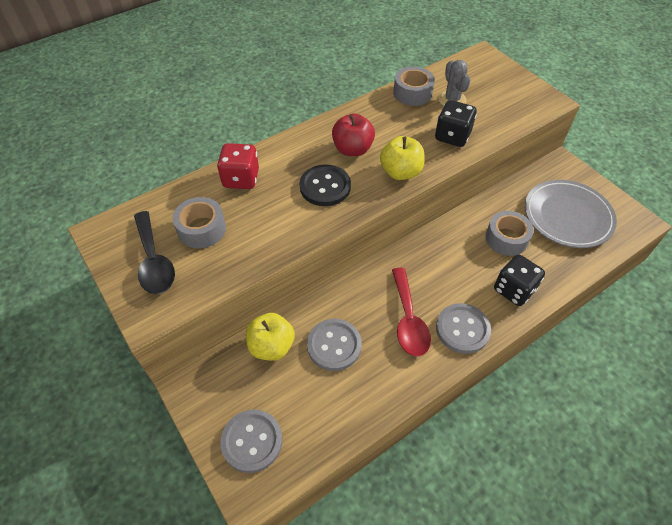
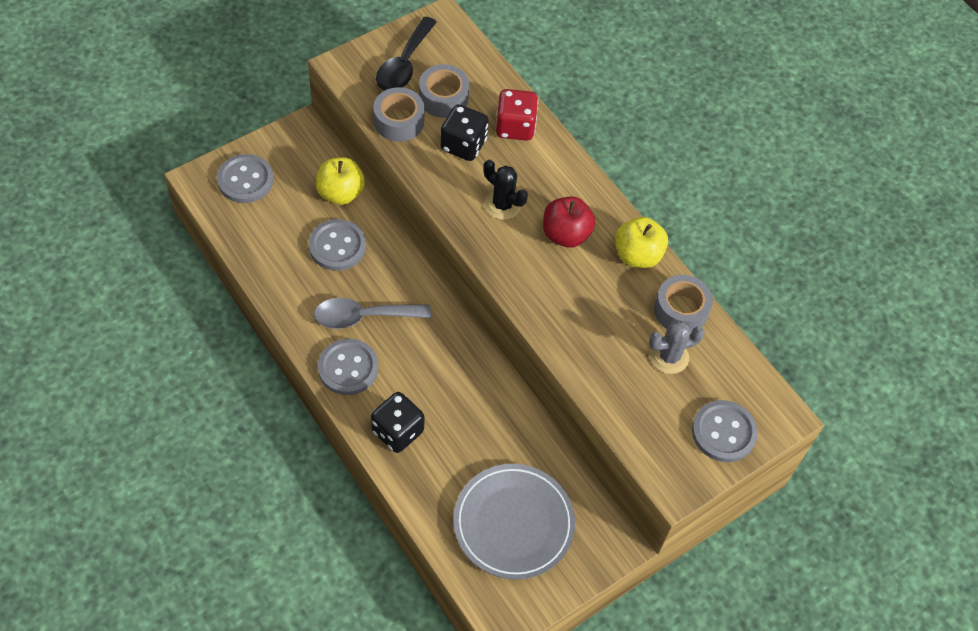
camera: 85 degrees right, 5 degrees up
(154, 261) = (404, 64): black spoon -> black spoon turned 45 degrees counterclockwise
(325, 187) = (502, 205): black button -> black cactus
(400, 172) = (526, 281): yellow apple -> yellow apple (637, 255)
(408, 320) = (363, 317): red spoon -> grey spoon
(452, 136) = (593, 346): black dice -> black dice (463, 145)
(503, 79) = (723, 432): none -> grey button
(506, 238) = (476, 439): grey tape -> grey tape (399, 121)

